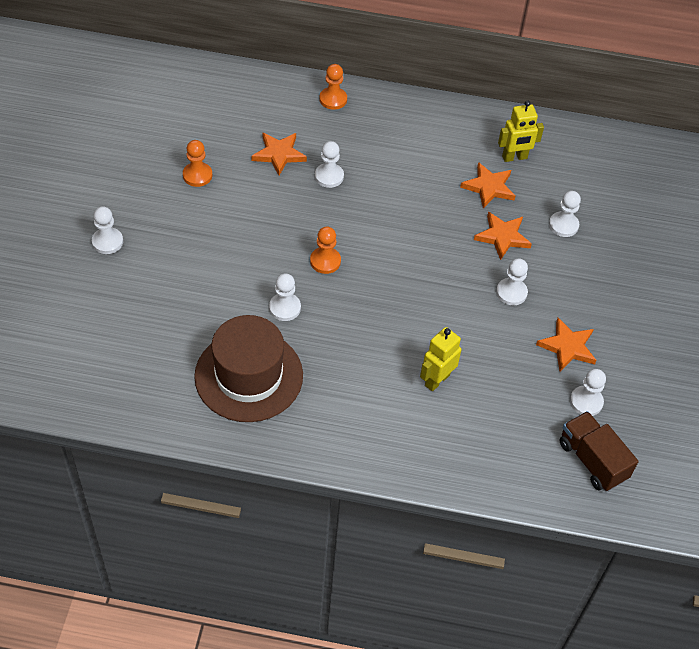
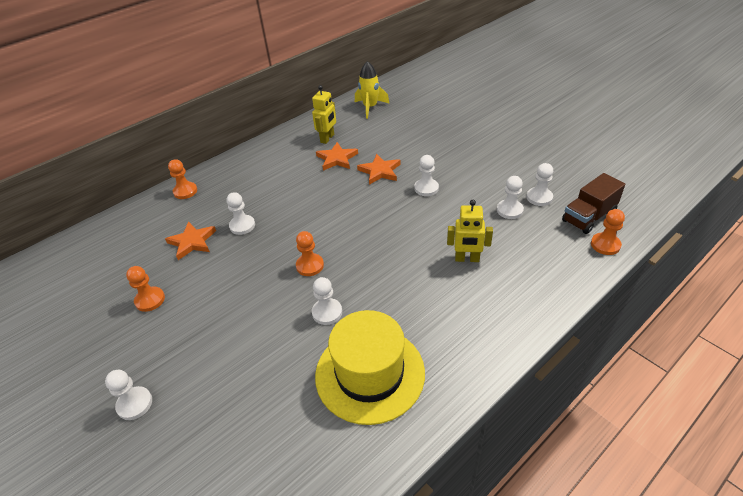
camera: 45 degrees left, 10 degrees down
(249, 376) = (370, 373): brown hat -> yellow hat
(437, 380) = (467, 259): yellow robot -> yellow robot turned 75 degrees counterclockwise
(558, 491) = (605, 245): none -> orange pawn
(563, 225) = (397, 144): white pawn -> white pawn (509, 210)
(567, 347) = (489, 185): orange star -> none
(592, 460) = (588, 217): brown truck -> brown truck turned 45 degrees counterclockwise
(607, 161) = (370, 107): none -> yellow rocket

